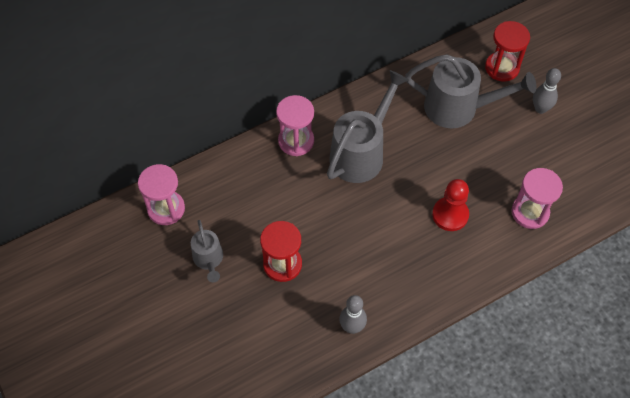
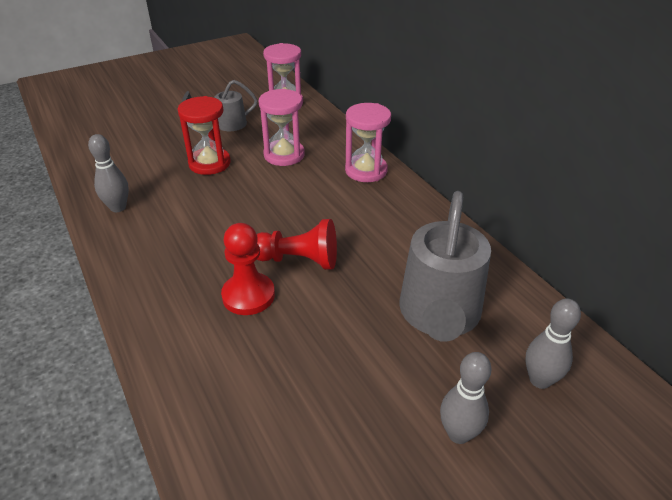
camera: 90 degrees right, 20 degrees down
(361, 152) = (352, 218): grey watering can -> none
(412, 186) = (298, 260): none -> red pawn
(502, 68) = (540, 380): red hourglass -> grey bowling pin
(530, 212) = (237, 394): pink hourglass -> pink hourglass (284, 155)

